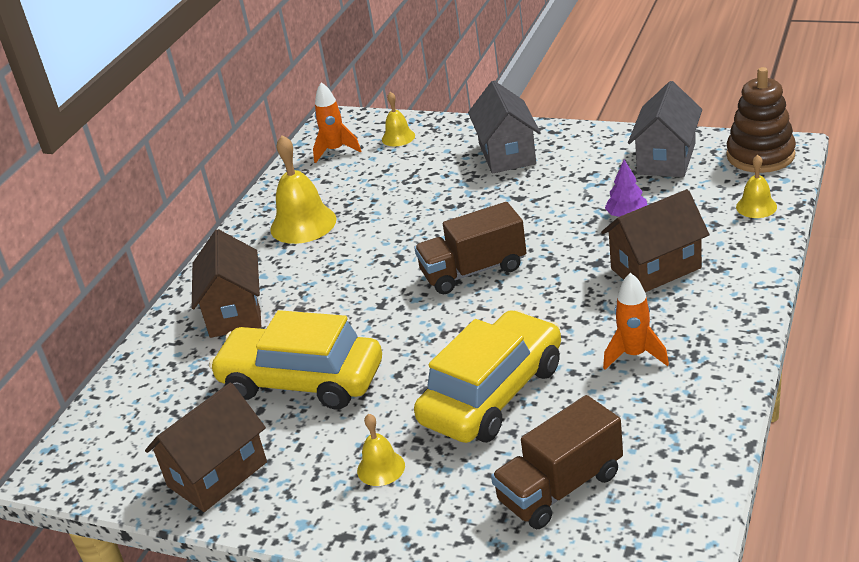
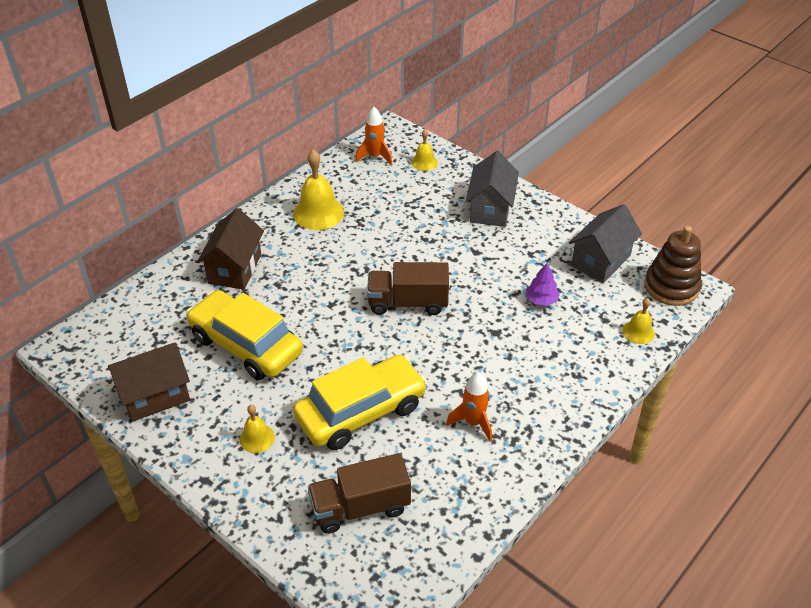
camera: 15 degrees right, 10 degrees up
(655, 268) = (533, 355): brown house -> none

